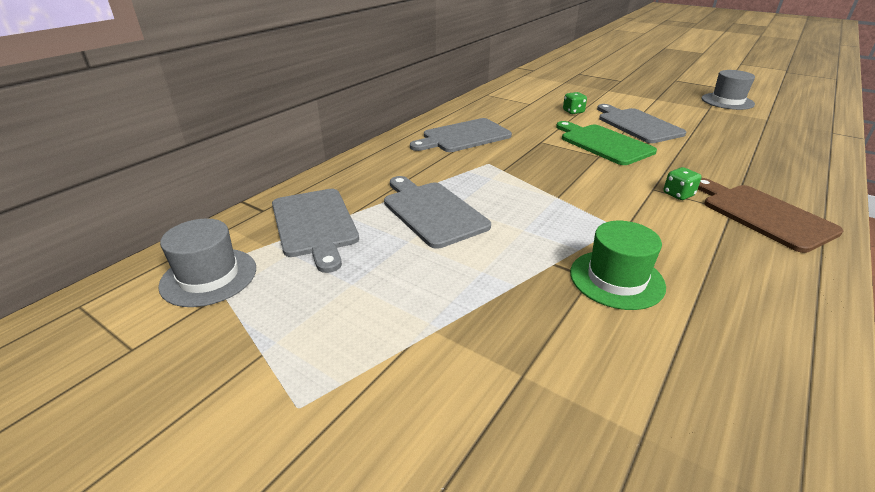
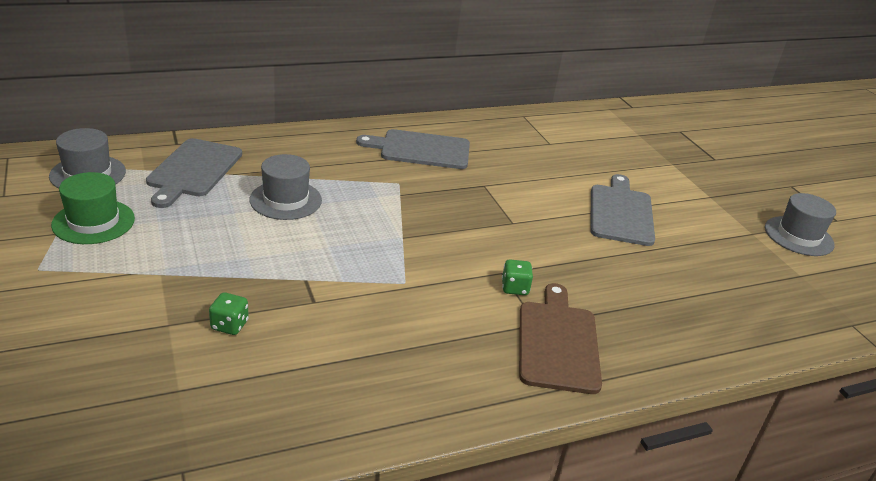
camera: 30 degrees right, 0 degrees up
(432, 211) = (285, 200): grey cutting board -> grey hat
(573, 112) = (579, 170): green dice -> green dice (229, 325)
(603, 143) = (542, 214): green cutting board -> none
(616, 279) = (329, 313): green hat -> green hat (93, 222)

